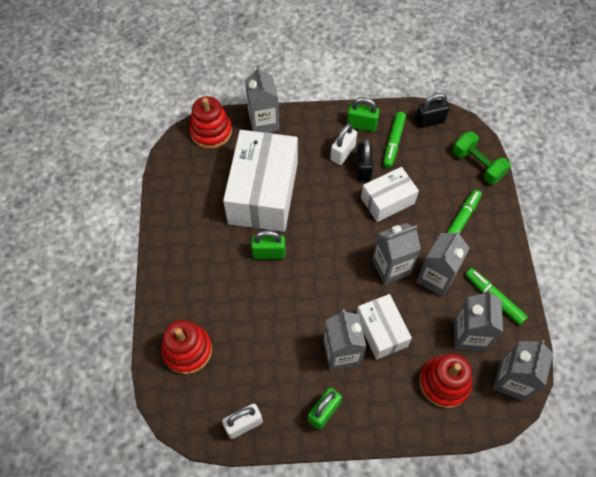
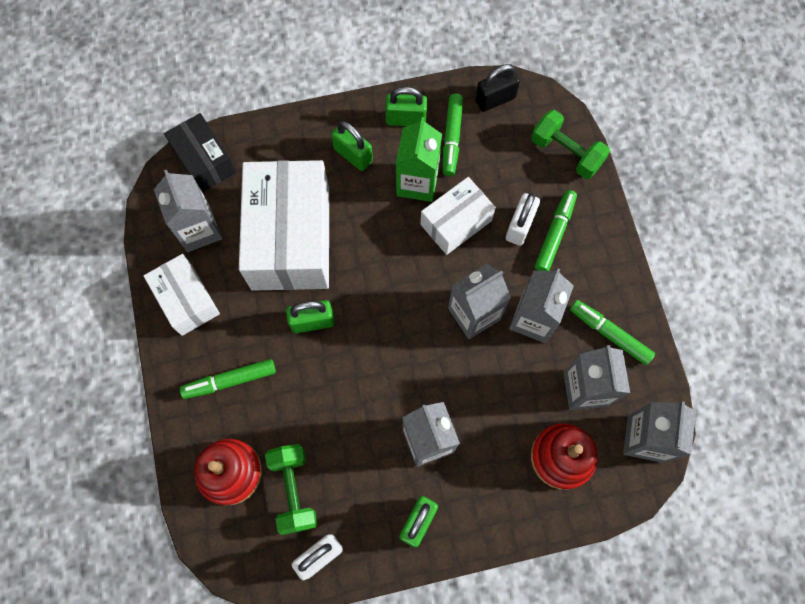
camera: 10 degrees left, 10 degrees up
(200, 285) = (230, 381): none -> green marker
(211, 131) = (204, 161): red stacking toy -> black box
(233, 371) = (294, 490): none -> green dumbbell
(264, 122) = (274, 136): grey carton -> grey carton (199, 229)
(319, 143) = (353, 155): none -> green padlock
(342, 153) = (387, 164): white padlock -> white padlock (520, 226)
(363, 169) = (417, 182): black padlock -> green carton
(381, 331) = (473, 403): white box -> white box (186, 300)

